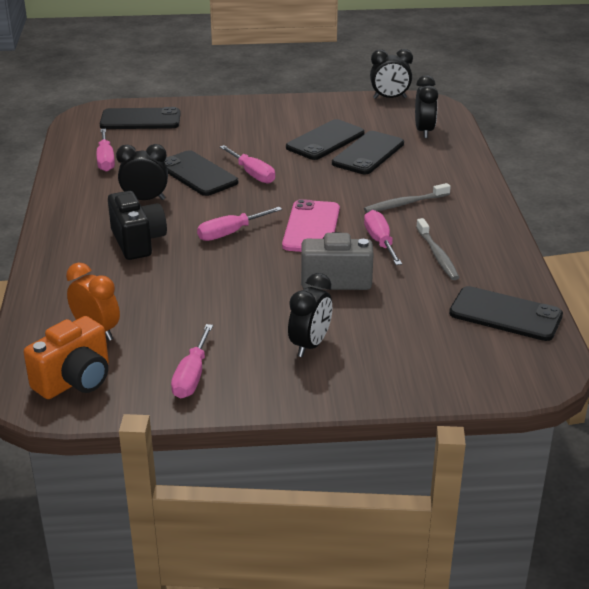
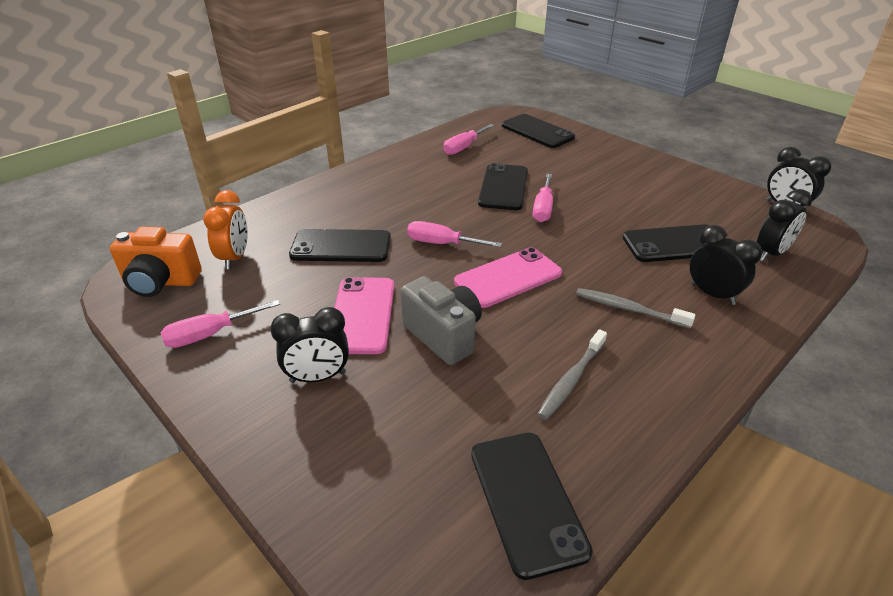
camera: 50 degrees right, 5 degrees up
(138, 242) = (375, 212): black camera -> none
(145, 199) = (436, 186): black clock -> black clock (712, 294)
(266, 301) = (362, 315): none -> pink phone
(325, 140) = (653, 213): black phone -> black phone (341, 246)
(380, 241) = (541, 329): pink screwdriver -> none

